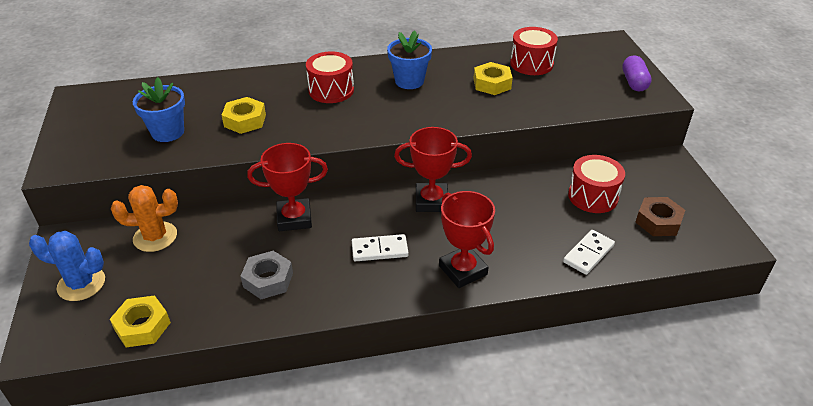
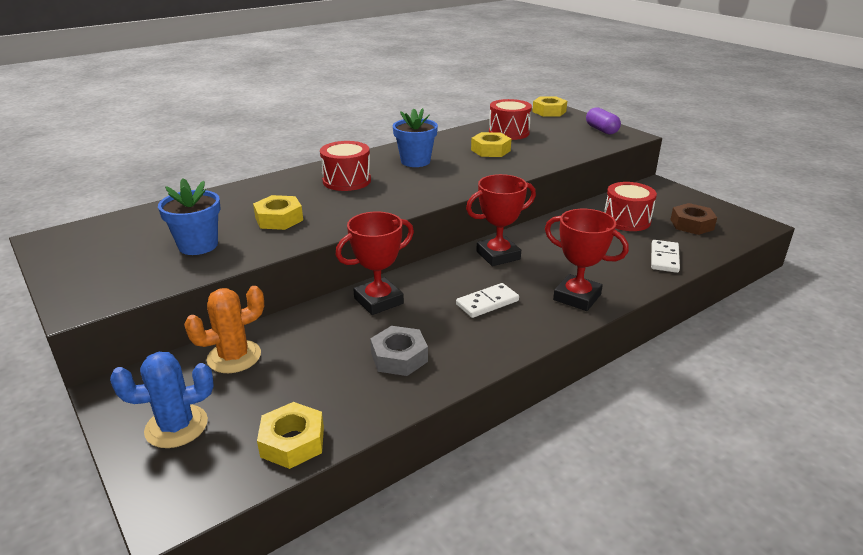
camera: 25 degrees left, 10 degrees down
(601, 43) = (549, 111): none -> yellow nut

